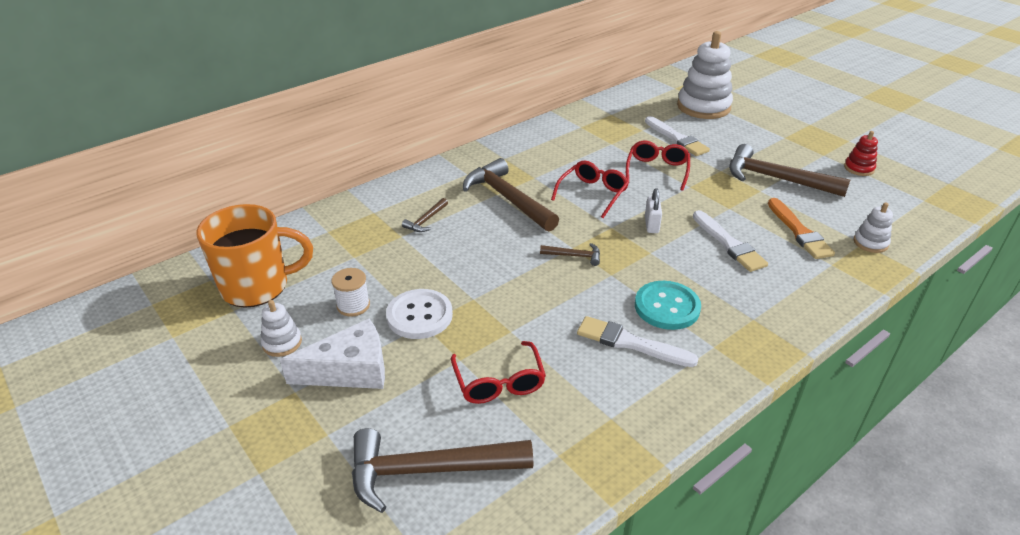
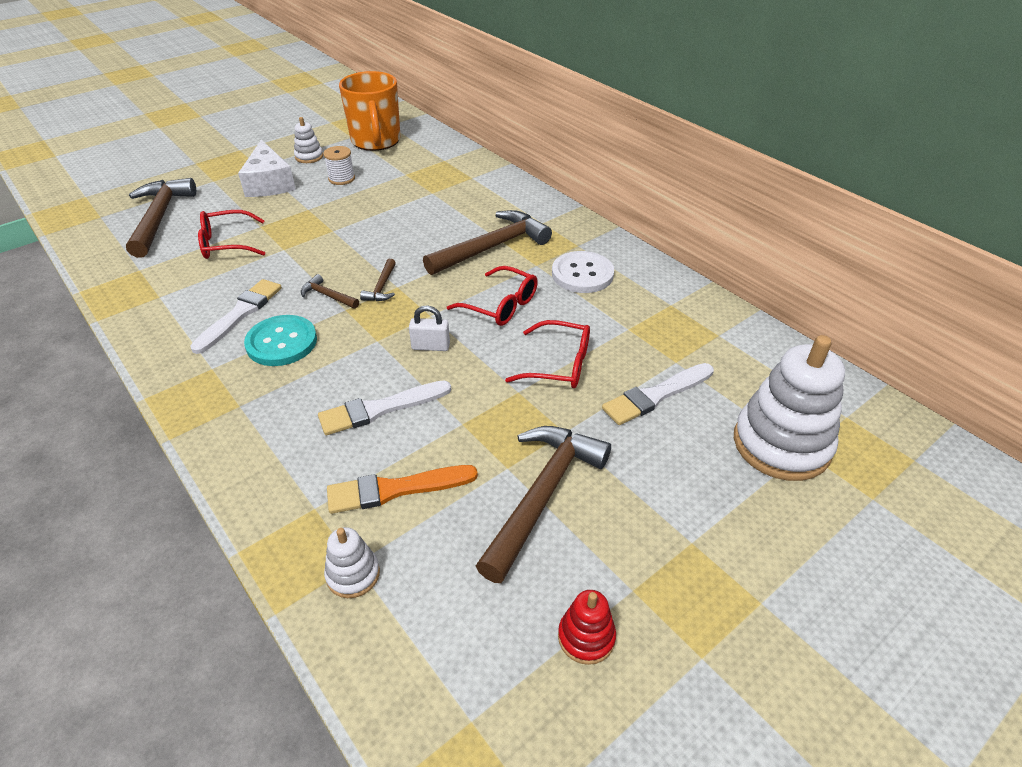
camera: 90 degrees right, 5 degrees up
(419, 316) = (319, 206): white button -> white button (582, 274)
(426, 220) = (455, 203): brown hammer -> brown hammer (327, 295)

